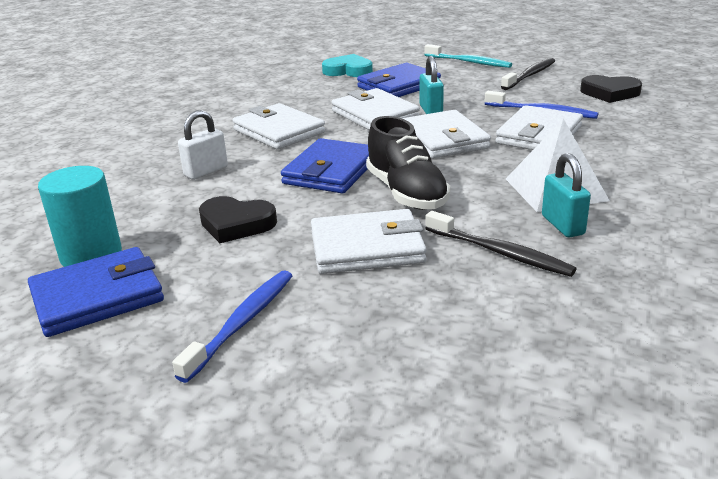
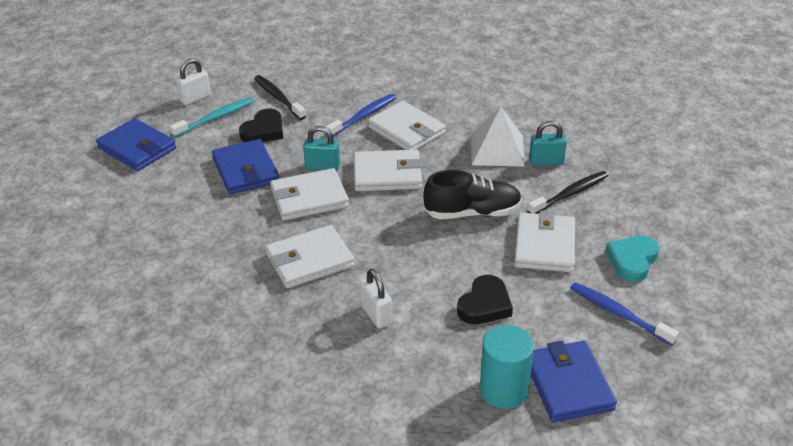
camera: 75 degrees left, 10 degrees up
(331, 171) = (415, 242): blue wallet -> blue wallet (137, 148)
(348, 71) = (174, 192): turquoise heart -> turquoise heart (632, 260)
(491, 51) = (195, 98): none -> white padlock
(610, 93) = (348, 76): black heart -> black heart (264, 131)

